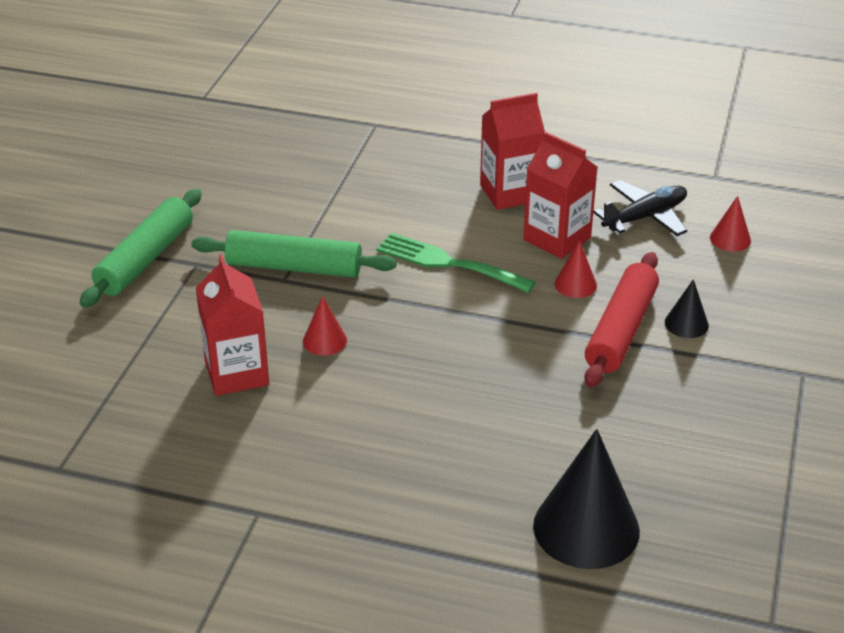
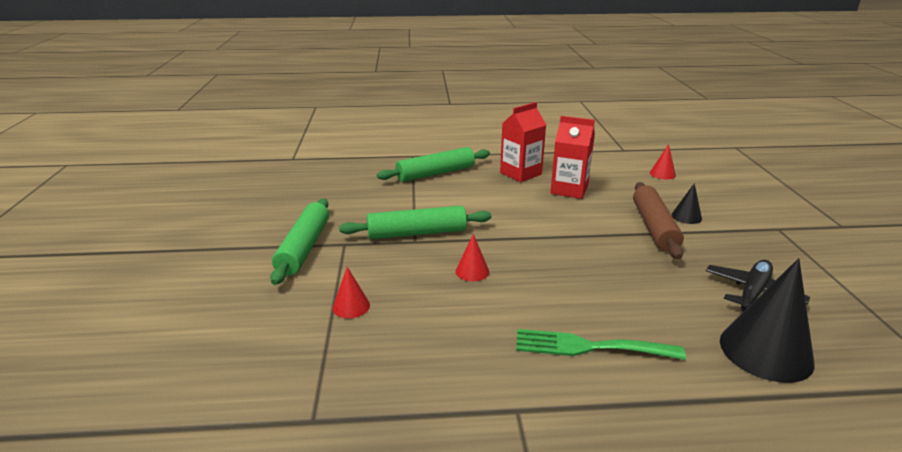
camera: 20 degrees left, 10 degrees down
(237, 373) = (423, 306): red carton -> none
(386, 167) = (436, 173): none -> green rolling pin
(447, 263) = (516, 213): green fork -> green fork (589, 347)
(575, 284) = (603, 209): red cone -> red cone (351, 306)
(621, 330) = (654, 227): red rolling pin -> brown rolling pin
(645, 217) = (607, 172): black plane -> black plane (752, 292)

